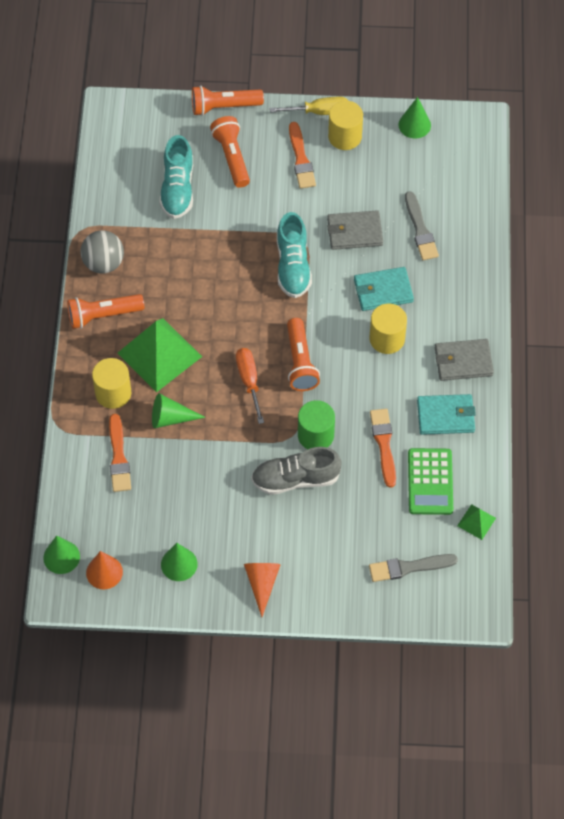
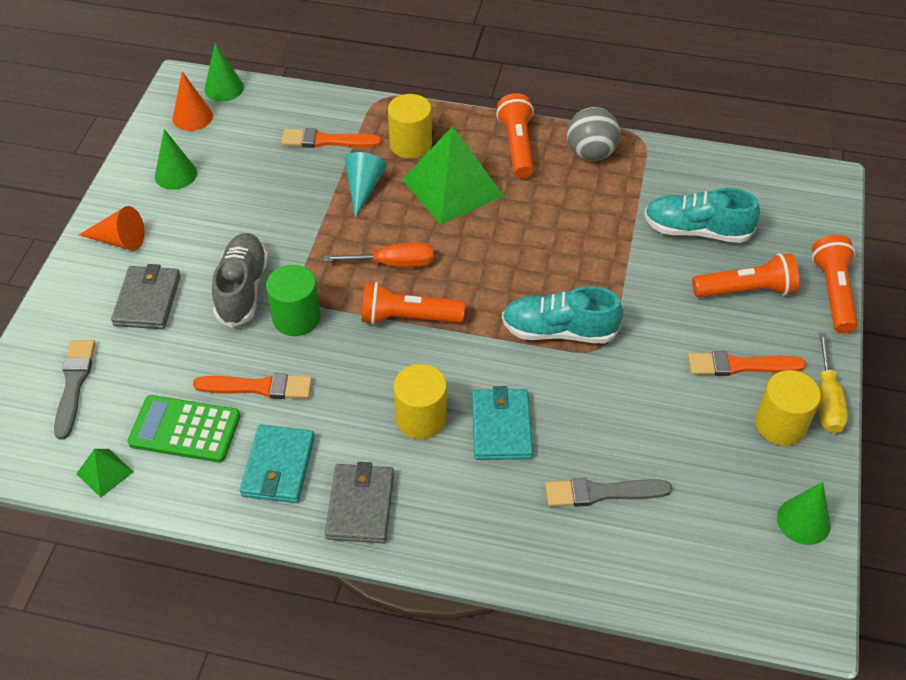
camera: 100 degrees right, 10 degrees down
(170, 418) = (363, 188): green cone -> turquoise cone
(354, 232) = (606, 409): grey wallet -> grey wallet (147, 300)

